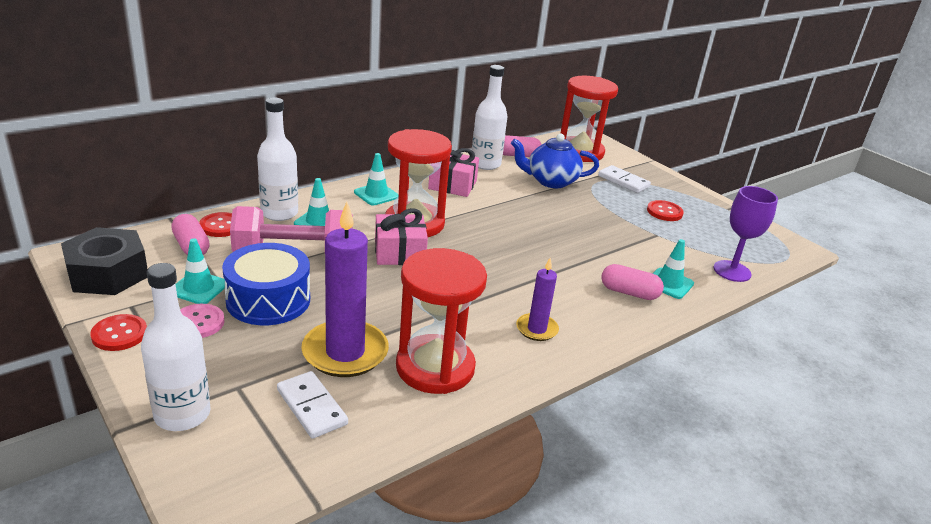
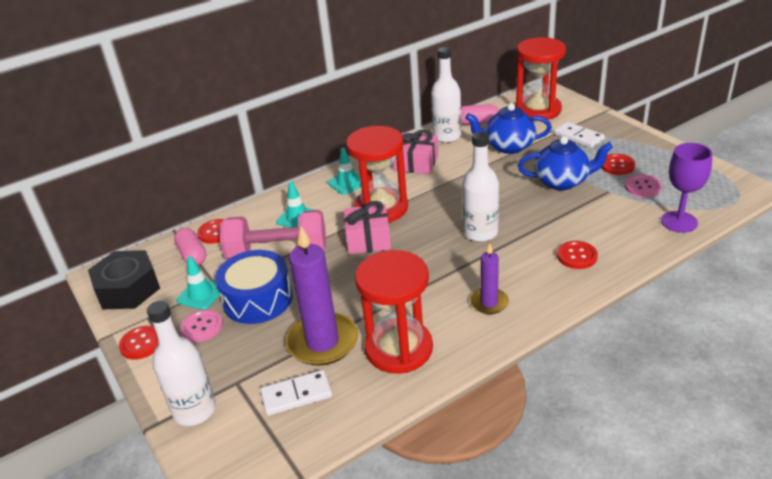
camera: 10 degrees right, 5 degrees up
(279, 213) = (264, 213): white bottle -> white bottle (480, 233)
(312, 407) = (296, 395): white domino -> white domino turned 75 degrees counterclockwise
(609, 220) = (562, 181): none -> blue teapot
(629, 292) = (577, 256): pink capsule -> red button
(669, 283) = (616, 242): turquoise traffic cone -> none
(692, 235) = (642, 187): none -> pink button

